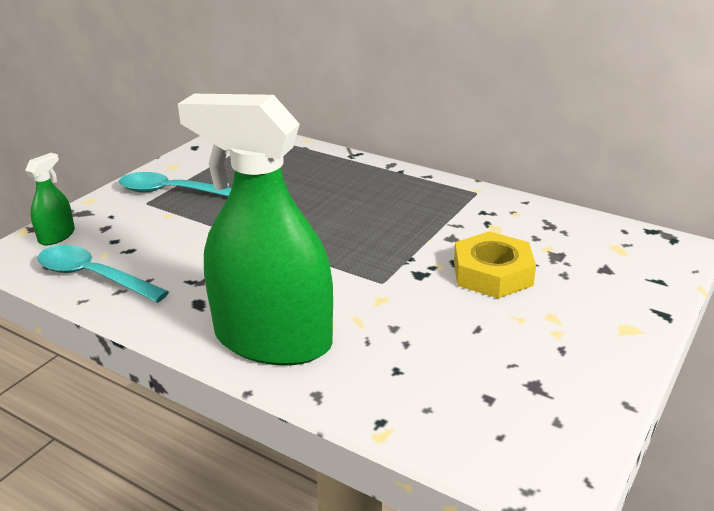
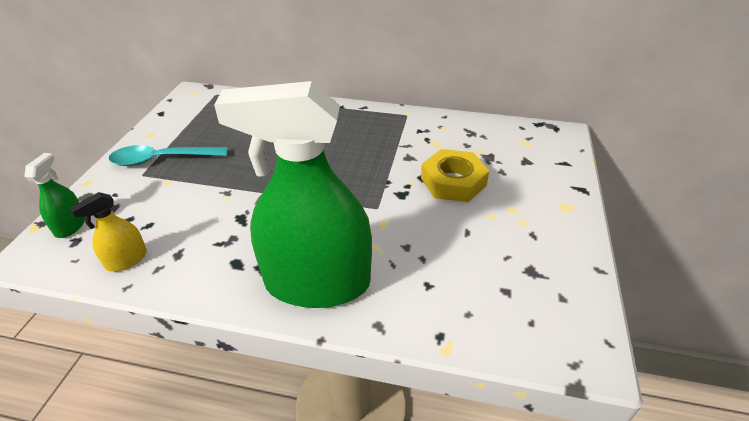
camera: 20 degrees left, 10 degrees up
(93, 277) = (126, 260): turquoise spoon -> yellow spray bottle

